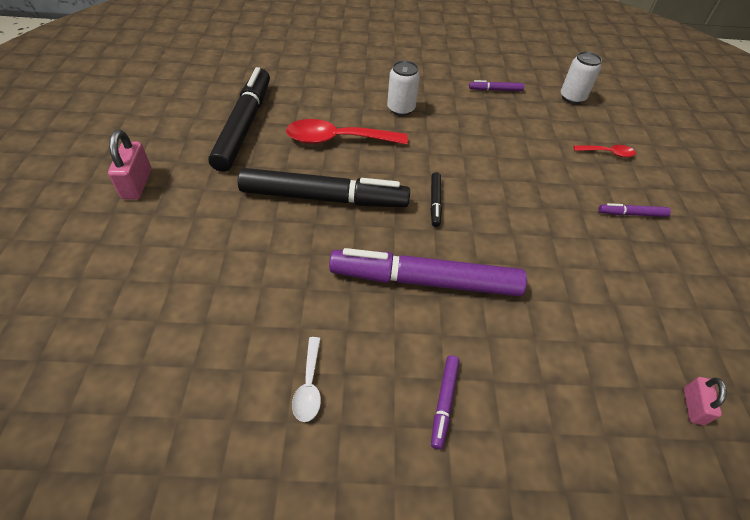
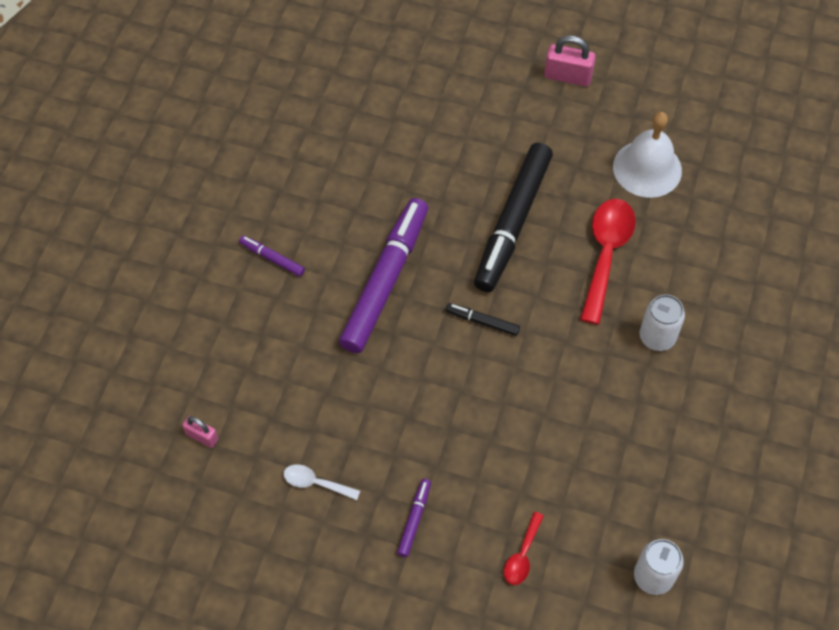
camera: 110 degrees right, 10 degrees up
(244, 126) = (647, 168): black marker -> white bell
(309, 386) = (316, 176): white spoon -> white spoon (315, 483)
(495, 90) = (686, 473): purple marker -> none

